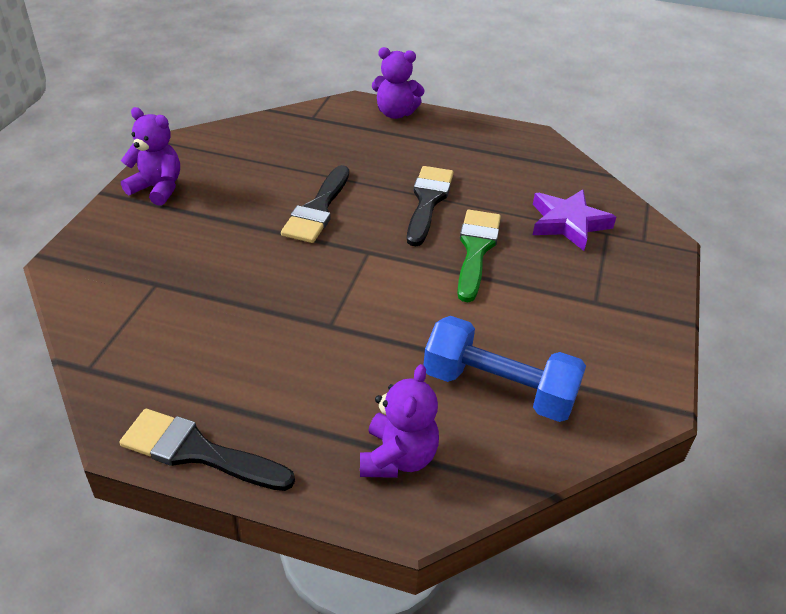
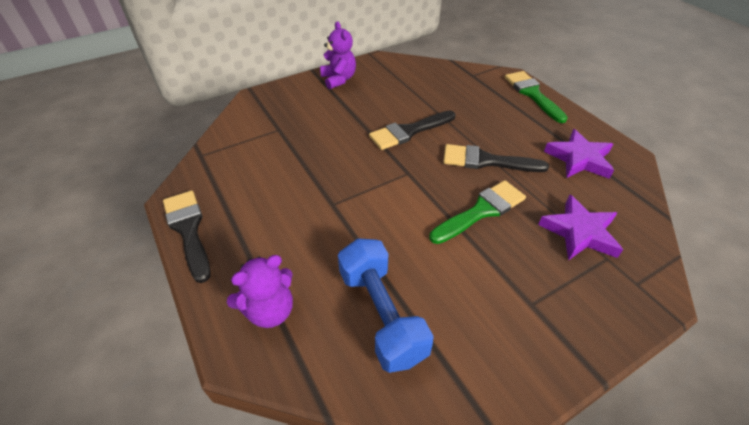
camera: 45 degrees right, 5 degrees up
(395, 113) = (532, 94): purple teddy bear -> green brush
(428, 201) = (486, 161): black brush -> black brush turned 135 degrees counterclockwise
(502, 159) = (579, 159): none -> purple star

